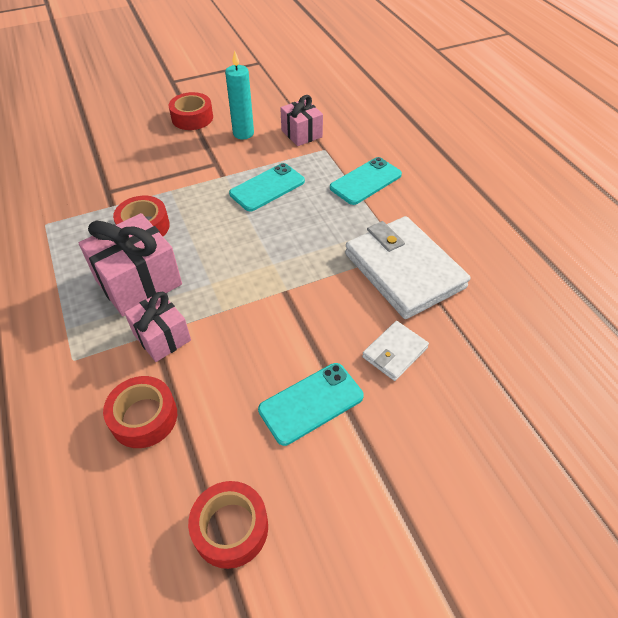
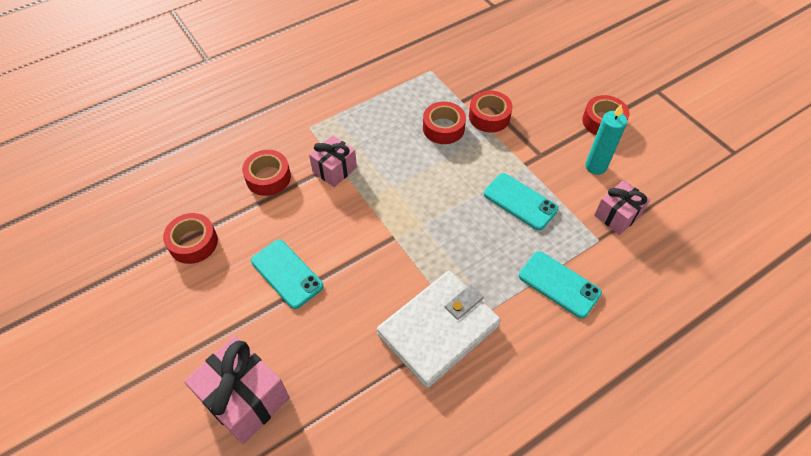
camera: 80 degrees right, 5 degrees up
(138, 282) = (384, 141): pink gift -> pink gift (245, 398)
(146, 189) = (489, 116): none -> red tape
(395, 352) = (341, 329): white wallet -> none

